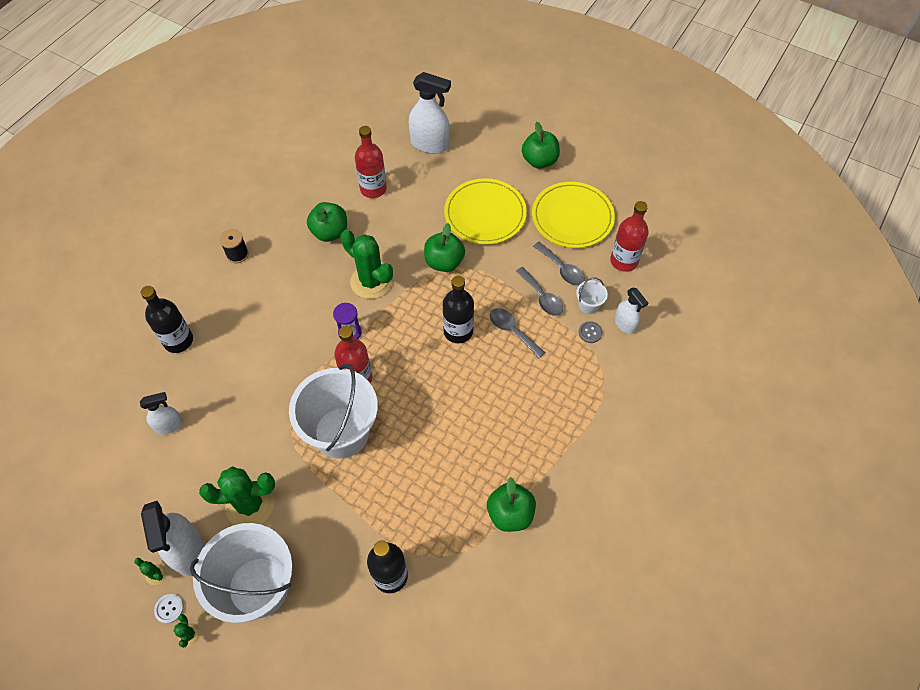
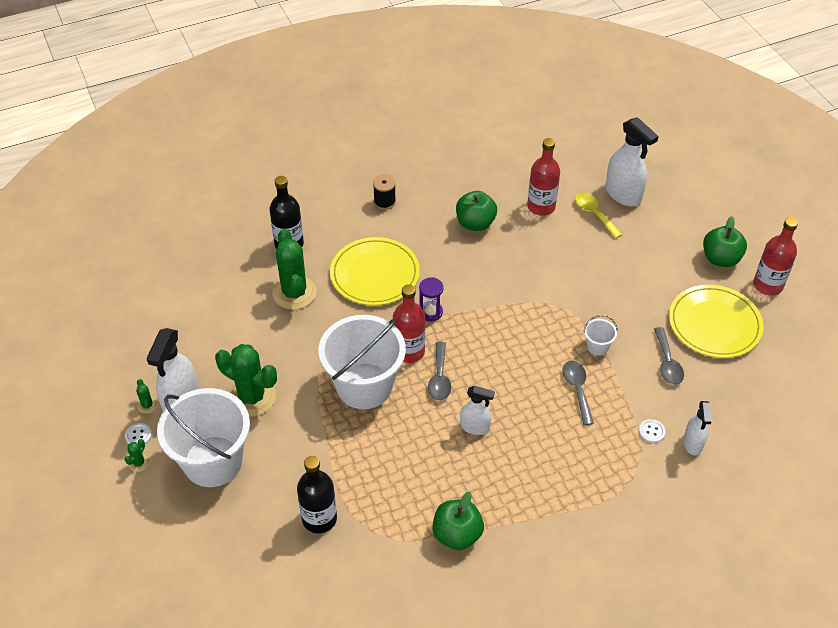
camera: 35 degrees right, 10 degrees down
(169, 425) = (235, 303): white spray bottle -> white spray bottle (475, 427)
(371, 281) = (480, 281): green cactus -> green cactus (294, 293)
(419, 173) = (594, 214): none -> yellow spoon
(444, 262) = (558, 299): green apple -> none
(458, 331) = (526, 362): black bottle -> none
(485, 214) = (629, 278): yellow plate -> yellow plate (375, 274)
(542, 297) = (628, 376): grey spoon -> grey spoon (439, 378)
(588, 305) = (669, 407): white bucket -> white bucket (597, 346)
(590, 332) = (651, 431): grey button -> white button
(624, 261) = (737, 388): red bottle -> red bottle (768, 285)

